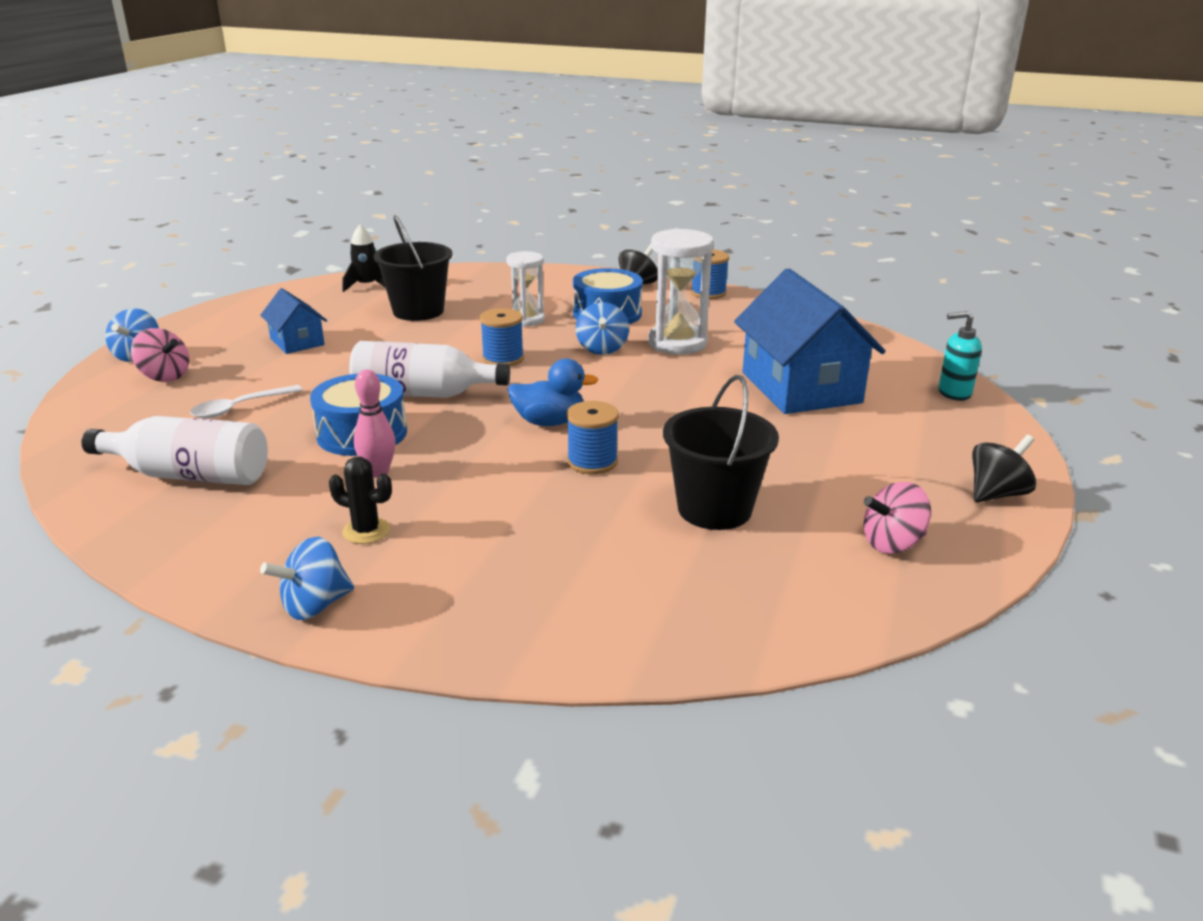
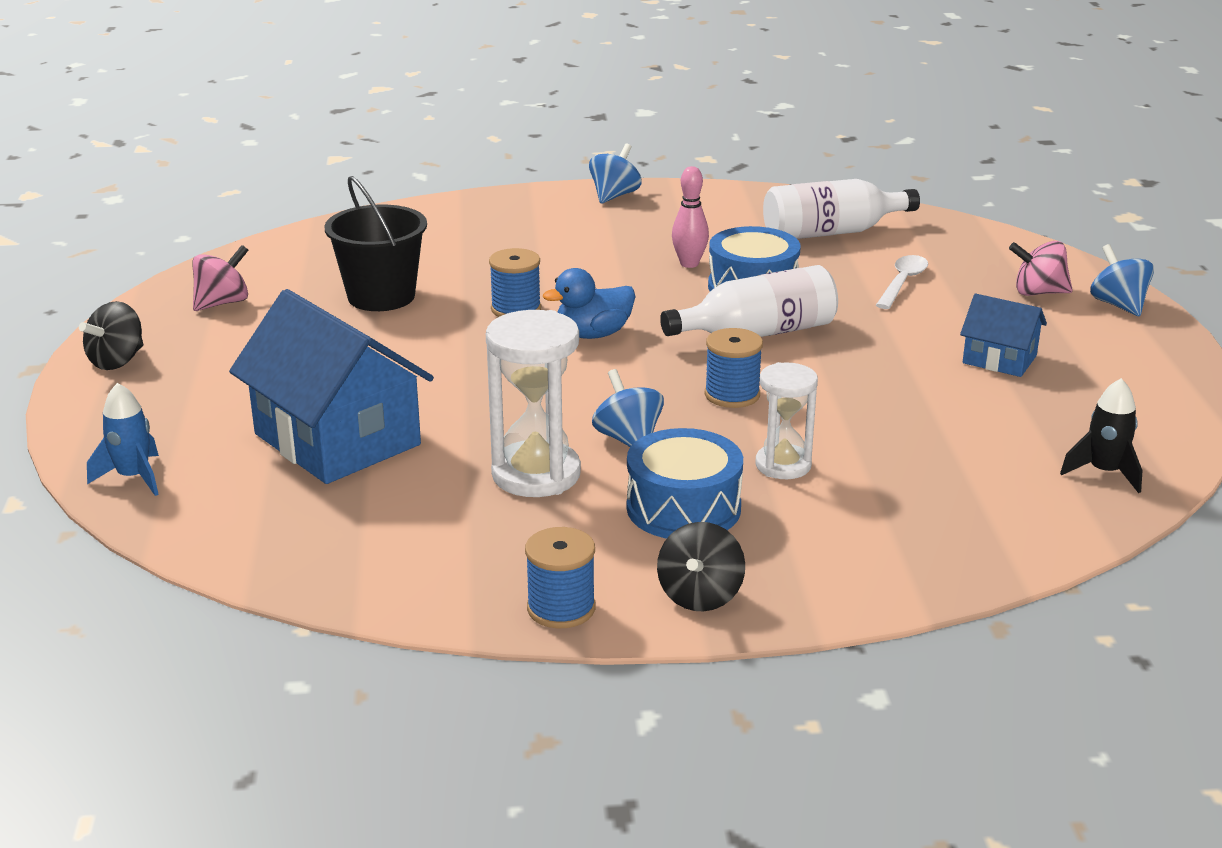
camera: 155 degrees right, 0 degrees up
(366, 531) = (639, 231): black cactus -> none
(418, 311) = (948, 443): black bucket -> none
(953, 393) = (133, 477): turquoise soap dispenser -> blue rocket

